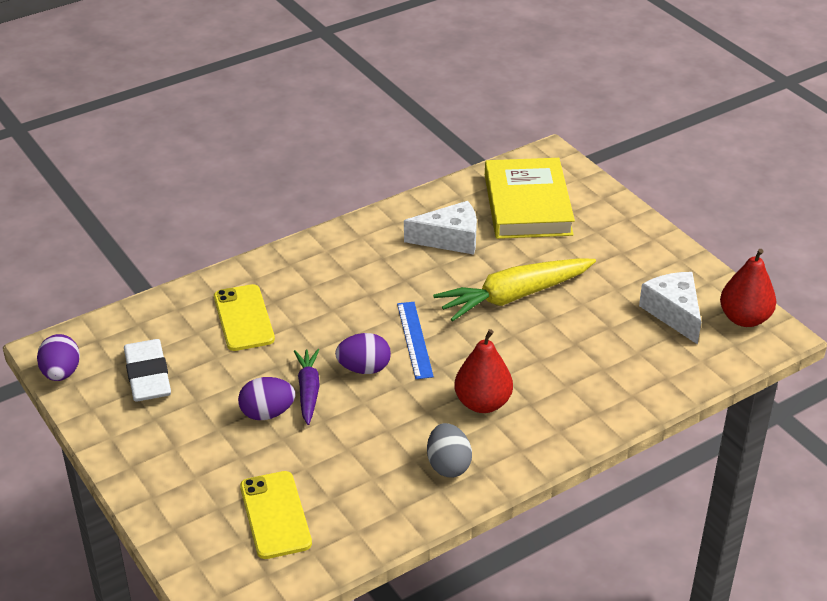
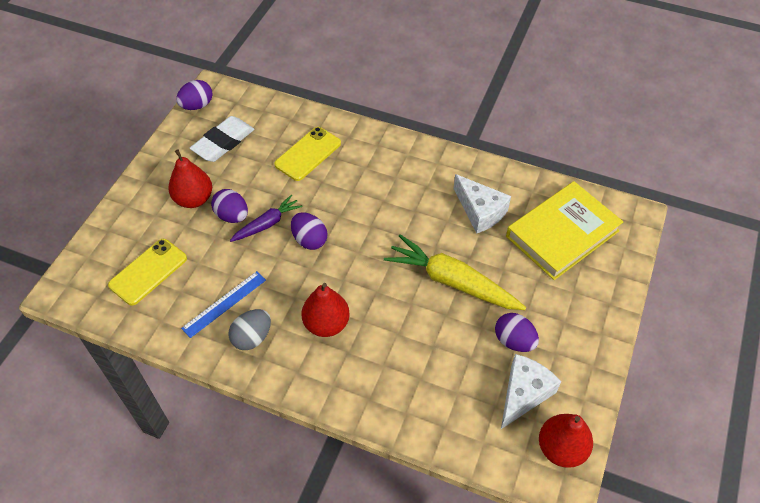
camera: 55 degrees right, 15 degrees up
(208, 434) = (194, 199): none -> red pear
(414, 339) = (359, 250): blue ruler -> blue ruler (224, 304)
(615, 291) = (514, 341): none -> purple egg

